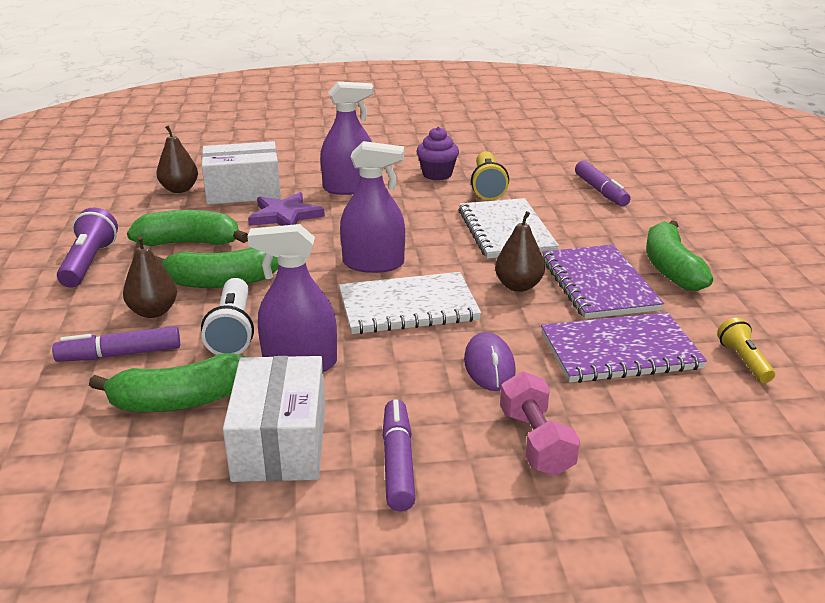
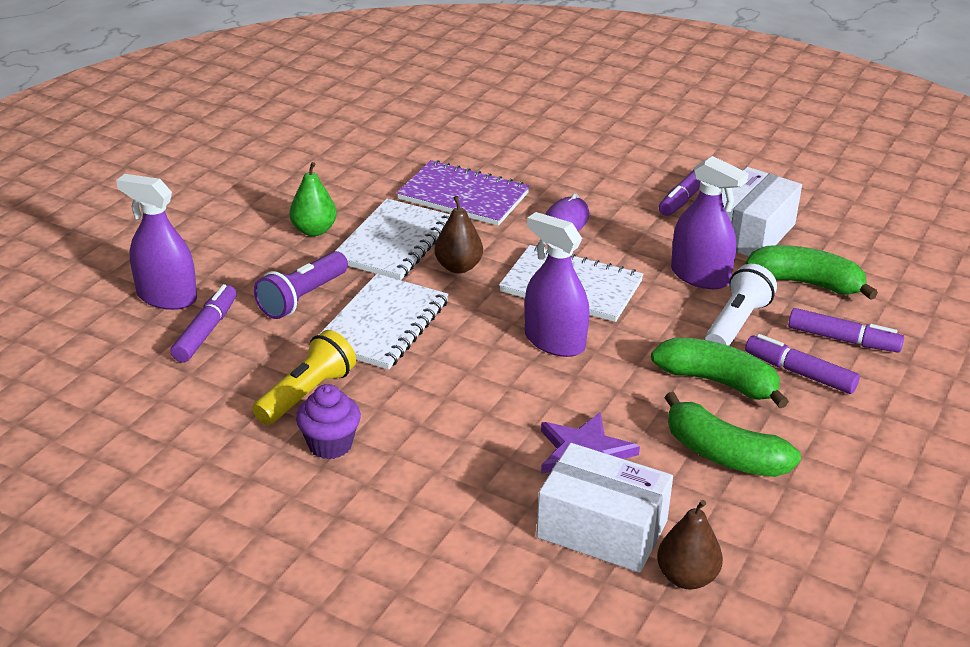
camera: 145 degrees left, 5 degrees up
(89, 263) = (850, 471): purple flashlight -> purple flashlight (302, 298)
(153, 312) = (799, 373): brown pear -> purple marker
(349, 188) = (464, 470): purple spray bottle -> purple spray bottle (166, 297)
(536, 442) = (592, 176): pink dumbbell -> none
(598, 284) = (393, 242): purple notebook -> white notebook
(671, 268) = (314, 230): green banana -> green pear
(743, 361) = (397, 162): yellow flashlight -> none

